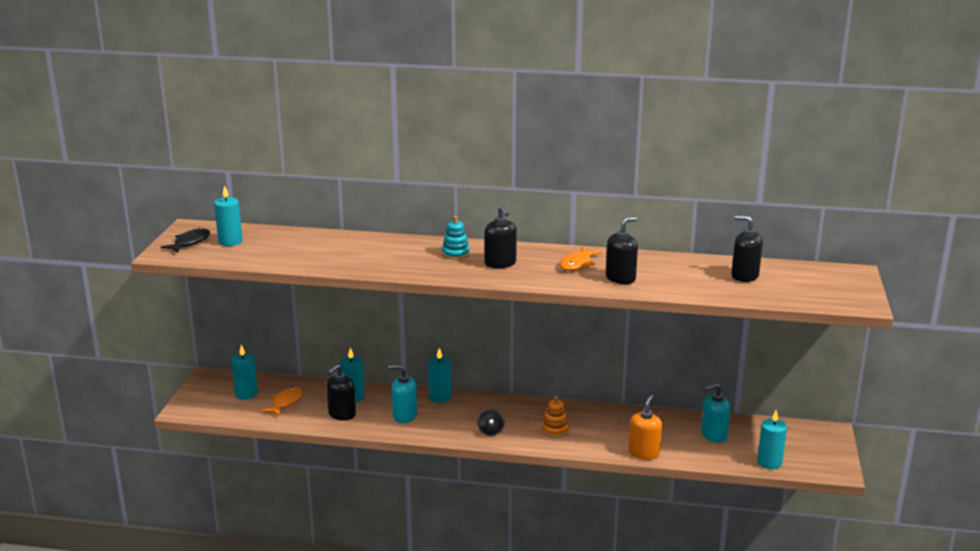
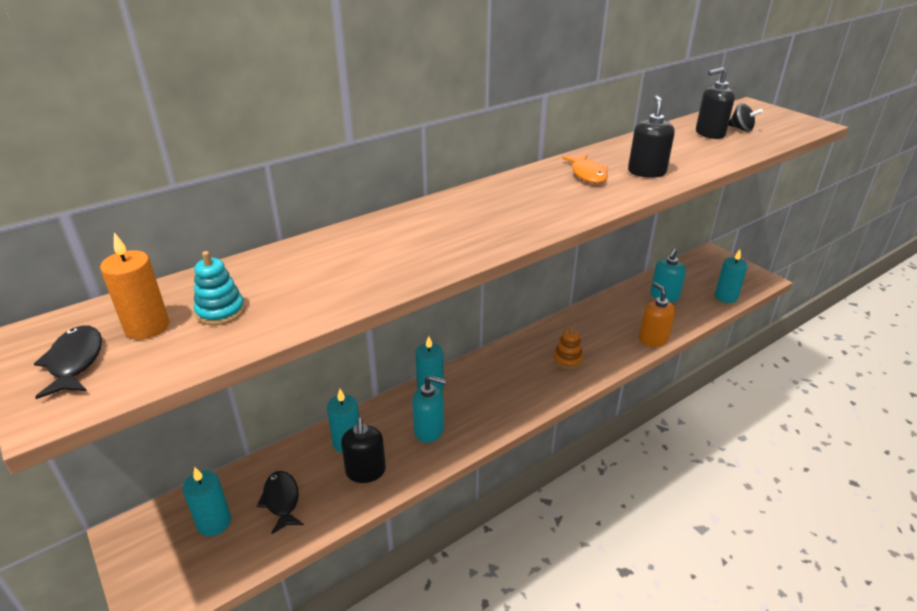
camera: 45 degrees left, 10 degrees up
(230, 241) = (147, 327): turquoise candle -> orange candle
(286, 402) = (281, 500): orange fish -> black fish
(404, 416) = (429, 430): turquoise soap dispenser -> turquoise soap dispenser turned 135 degrees counterclockwise
(455, 253) = (466, 212): turquoise stacking toy -> turquoise stacking toy (220, 311)
(490, 431) = (525, 395): black spinning top -> black spinning top (741, 129)
(500, 263) = (528, 203): black soap dispenser -> none

